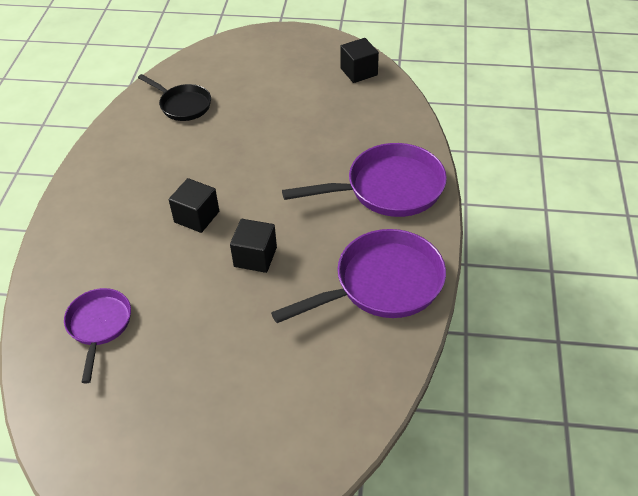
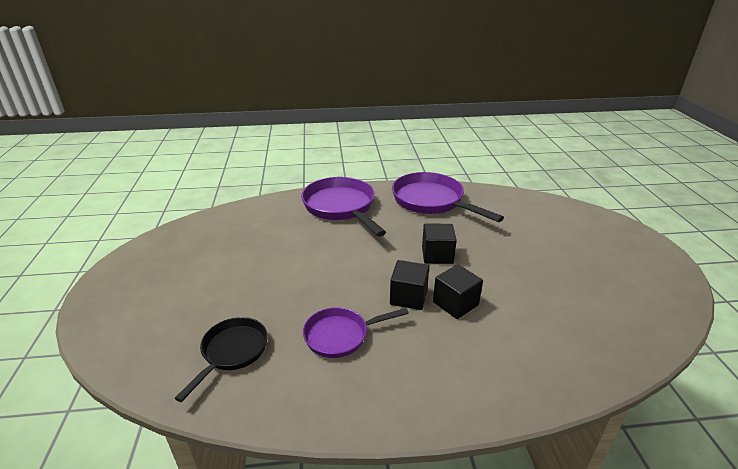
camera: 105 degrees left, 15 degrees down
(99, 326) = (562, 326): purple pan -> purple pan (340, 335)
(359, 72) = (186, 236): black cube -> black cube (455, 303)

